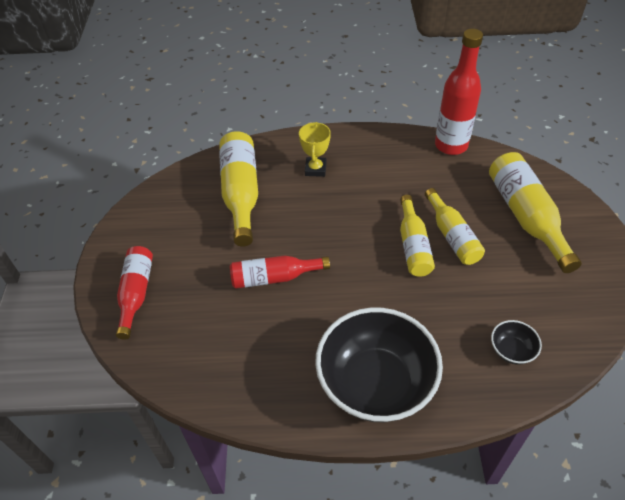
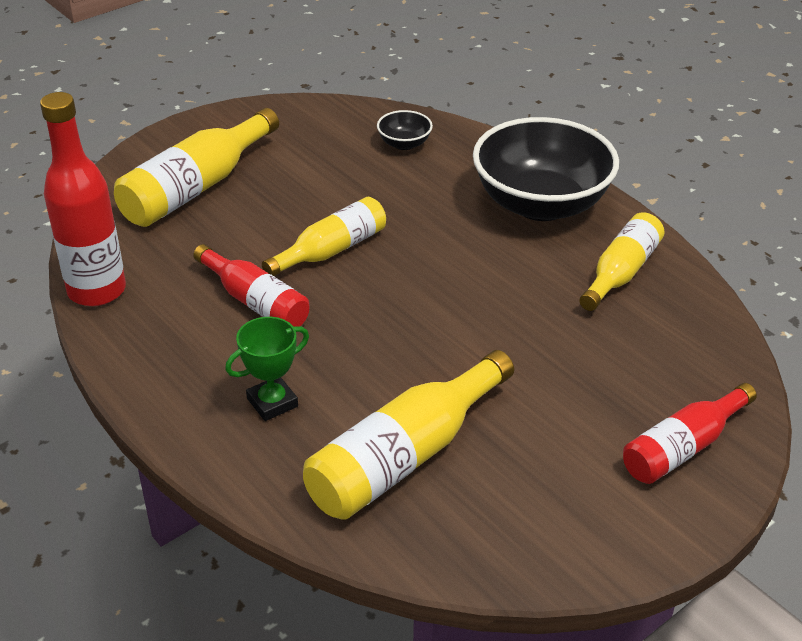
camera: 130 degrees left, 10 degrees down
(274, 277) = (507, 336): red bottle -> red bottle (255, 302)
(315, 169) = (272, 402): yellow trophy -> green trophy
(452, 236) = (284, 228): yellow bottle -> yellow bottle (621, 272)

